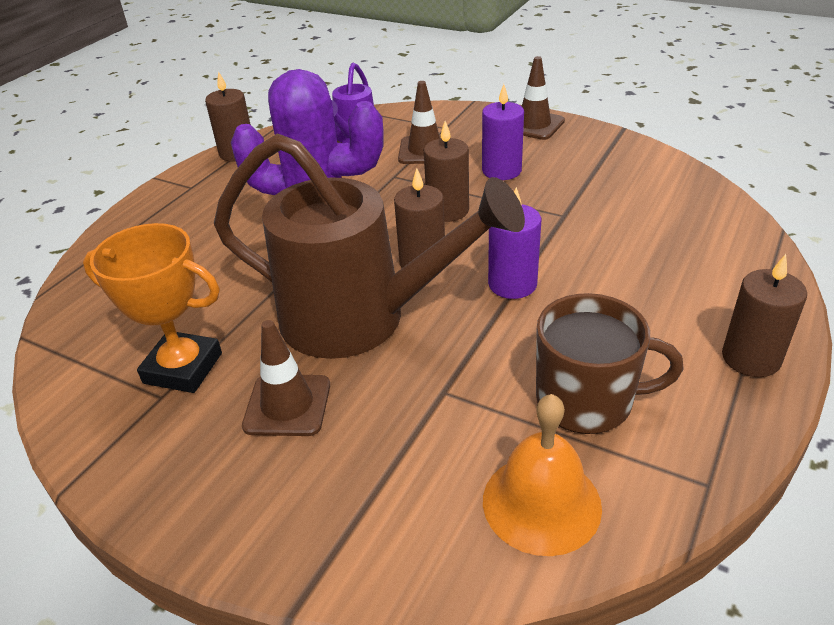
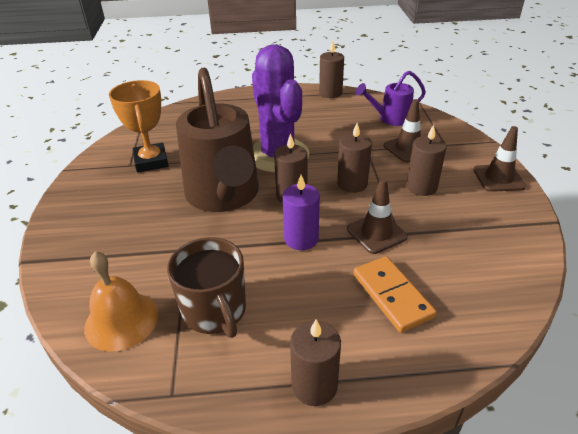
camera: 55 degrees right, 0 degrees up
(287, 405) = (145, 202): brown traffic cone -> brown traffic cone (376, 233)
(501, 171) = (421, 187): purple candle -> brown candle
(655, 257) = (392, 295): none -> orange domino

